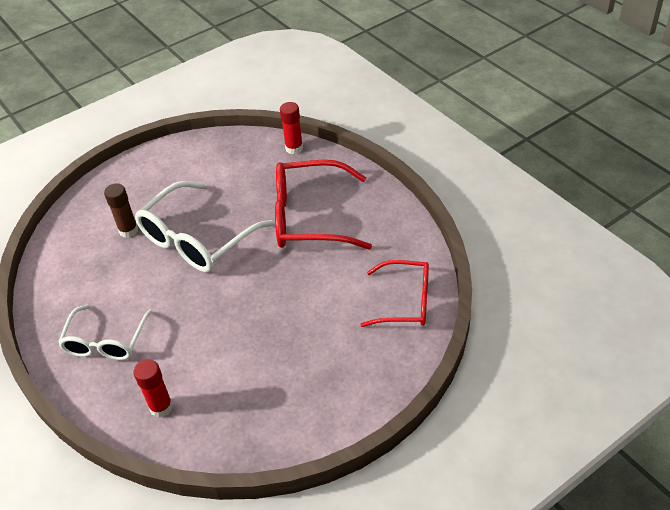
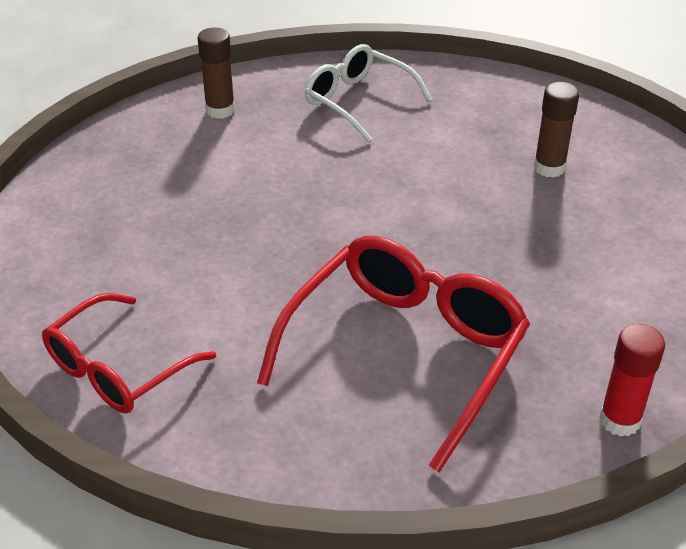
camera: 120 degrees right, 5 degrees down
(161, 407) = (220, 110): red glue stick -> brown glue stick
(197, 239) = (469, 219): white glasses -> none

